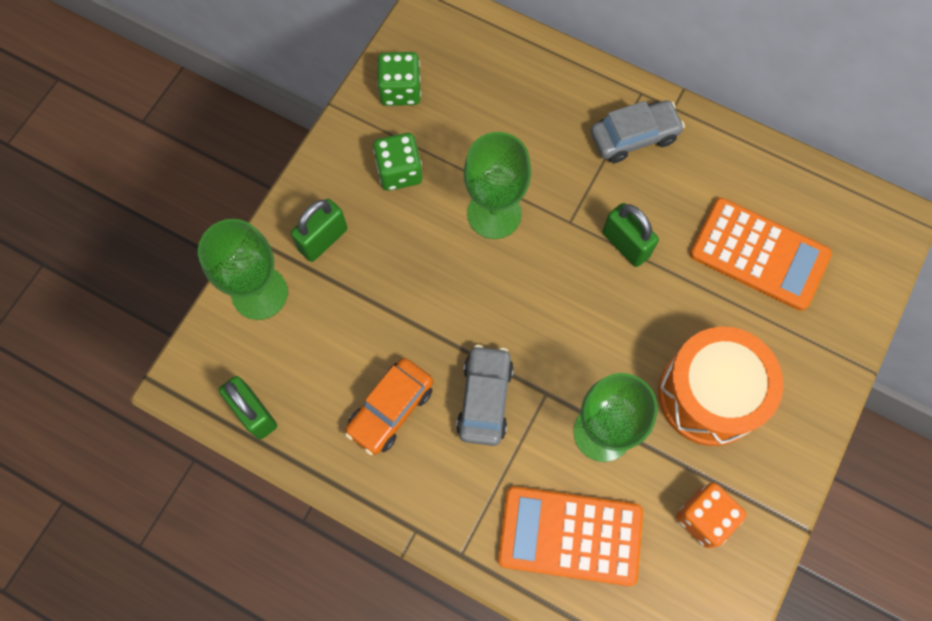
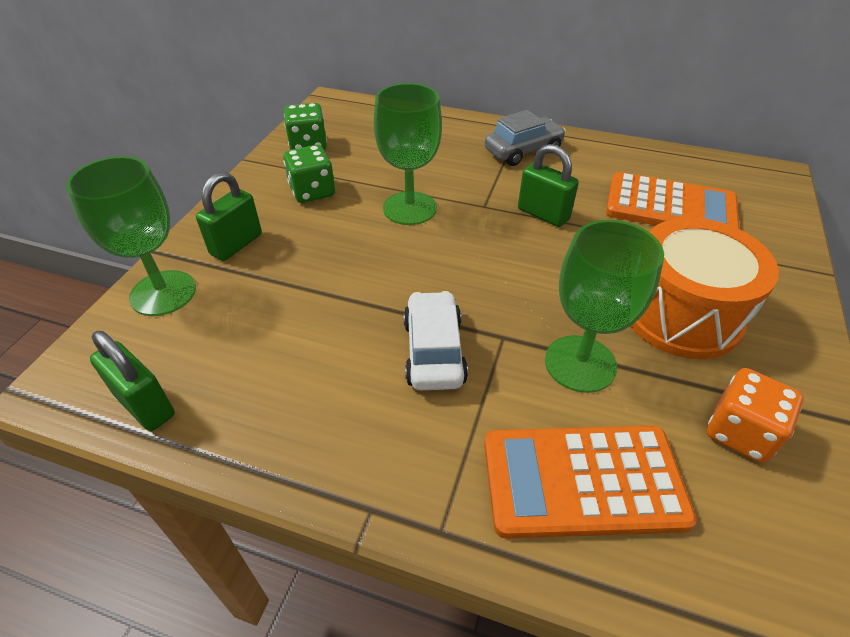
camera: 10 degrees left, 25 degrees down
(391, 409) = (322, 377): orange car -> none
(484, 399) = (433, 351): grey car -> white car

